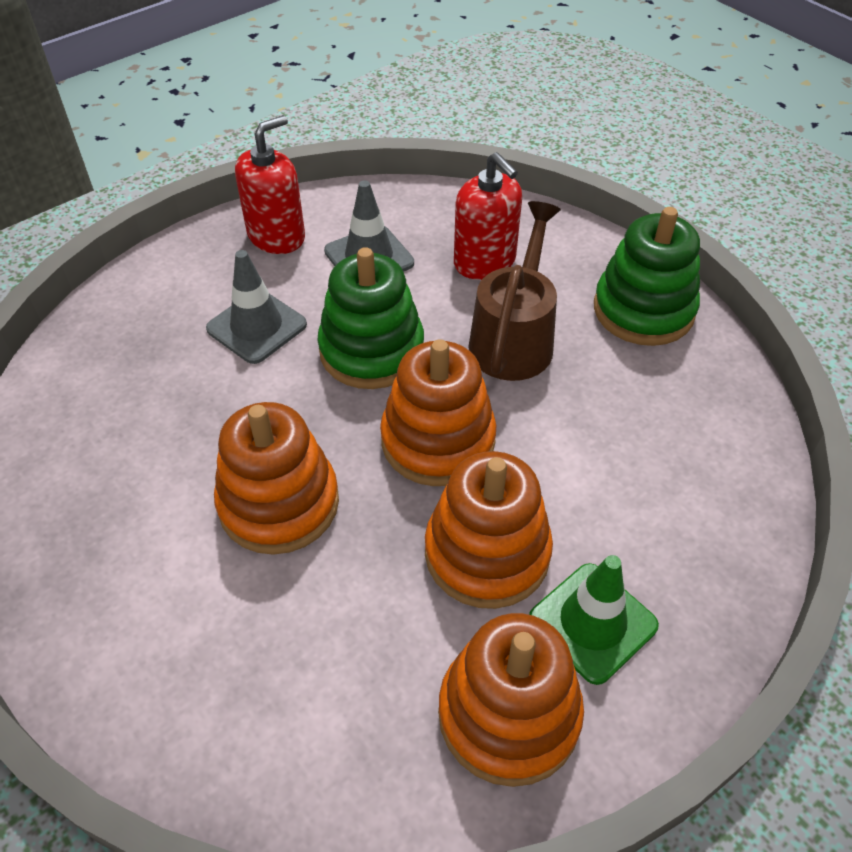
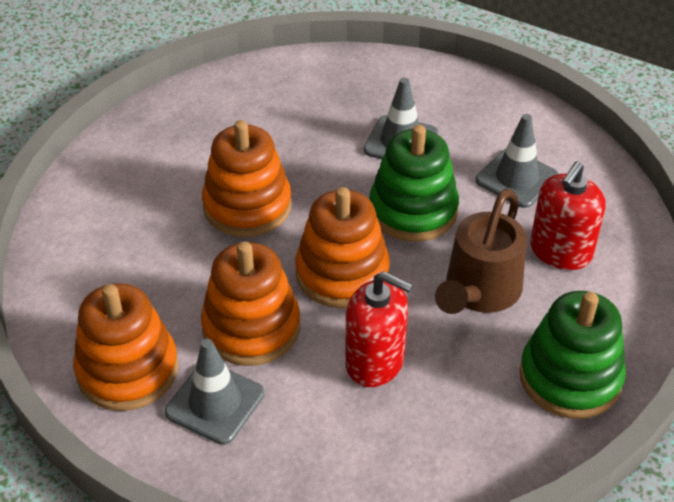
camera: 70 degrees right, 5 degrees down
(276, 236) = (505, 119): red soap dispenser -> red soap dispenser (375, 362)
(514, 337) = (479, 293): brown watering can -> brown watering can turned 120 degrees clockwise
(592, 622) = (215, 403): green traffic cone -> grey traffic cone

